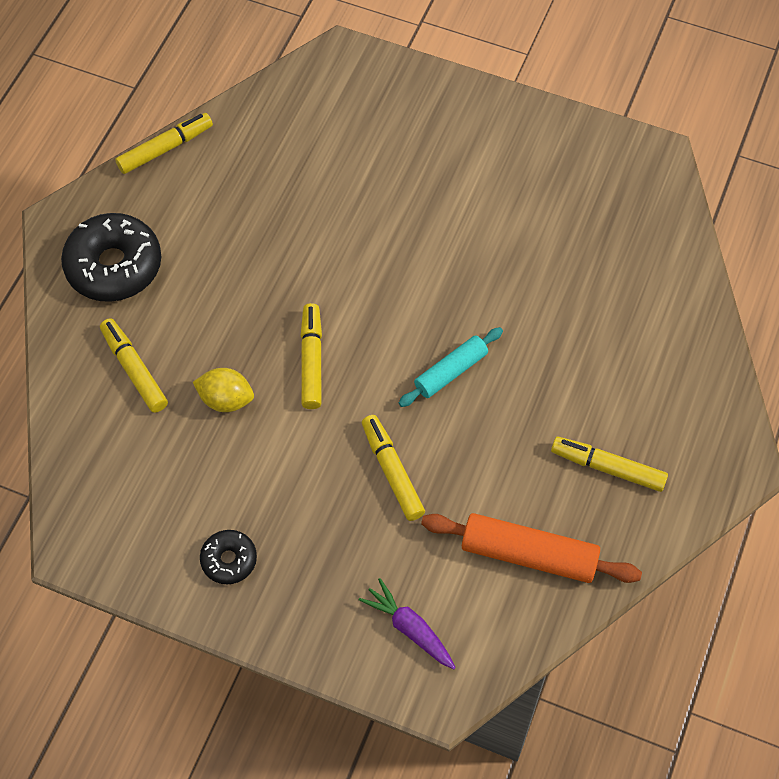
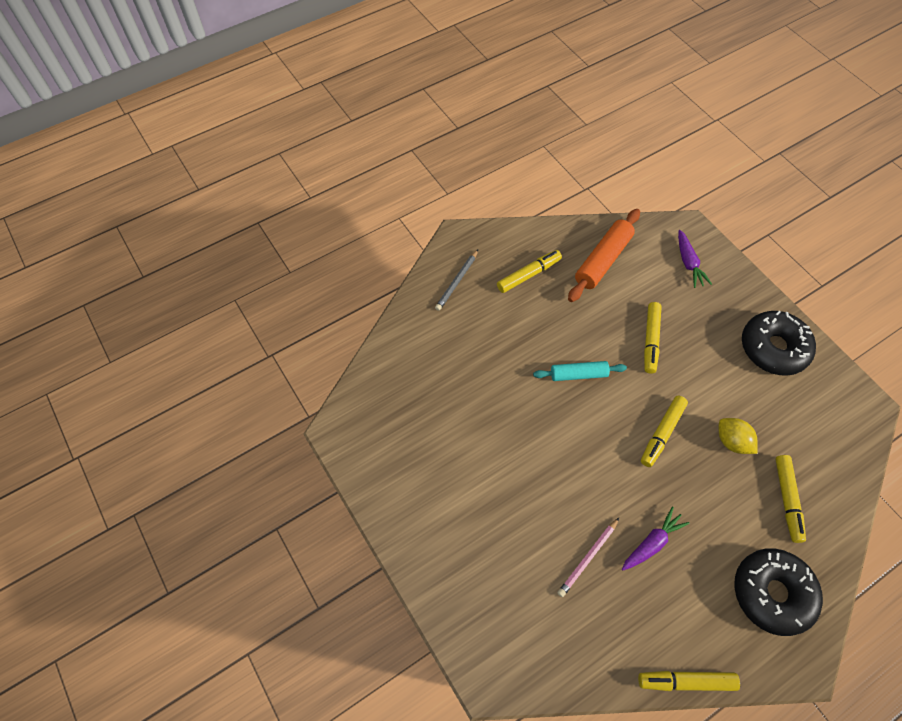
camera: 145 degrees left, 0 degrees up
(229, 560) = (773, 348): black donut -> black donut, size x1.92
(259, 242) = (652, 543): none -> purple carrot
(315, 192) = (588, 558): none -> pink pencil
(529, 554) = (602, 260): orange rolling pin -> orange rolling pin turned 75 degrees clockwise
(608, 467) = (529, 275): yellow marker -> yellow marker turned 90 degrees counterclockwise
(687, 399) = (457, 281): none -> grey pencil

